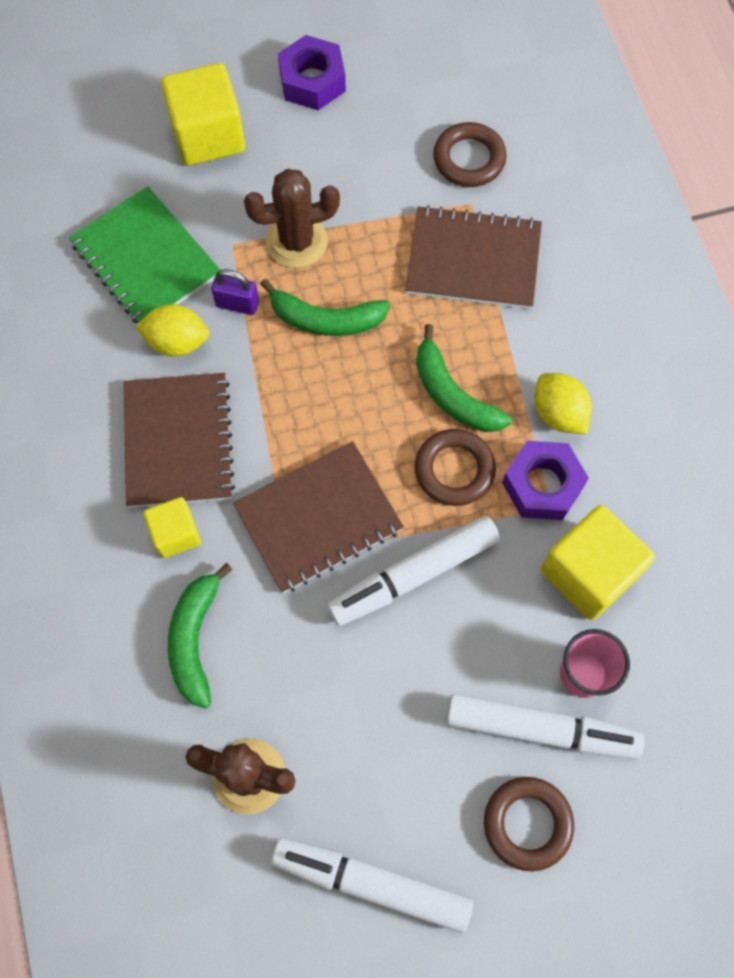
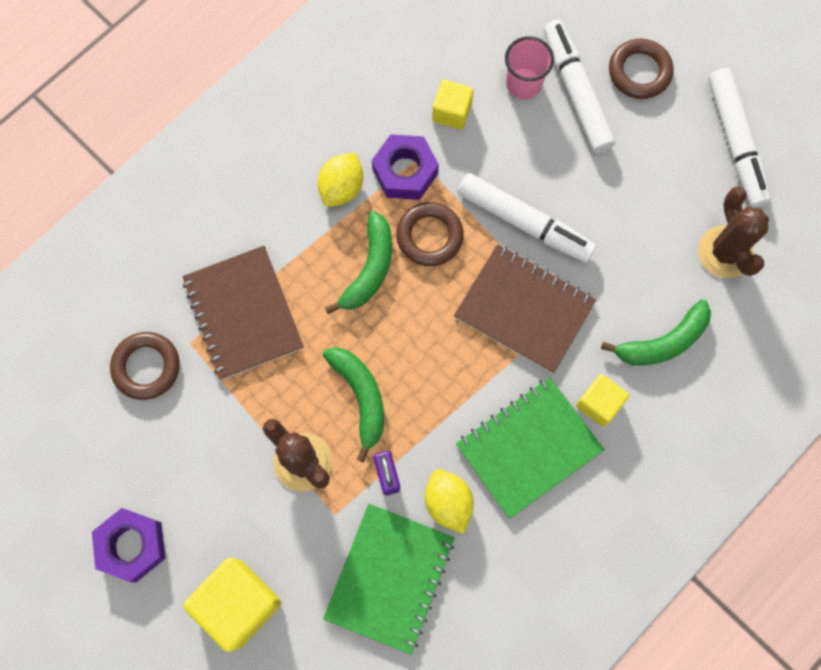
camera: 120 degrees left, 5 degrees up
(178, 441) = (529, 448): brown notebook -> green notebook
(588, 573) = (452, 112): yellow cube -> yellow cube, size x0.58

